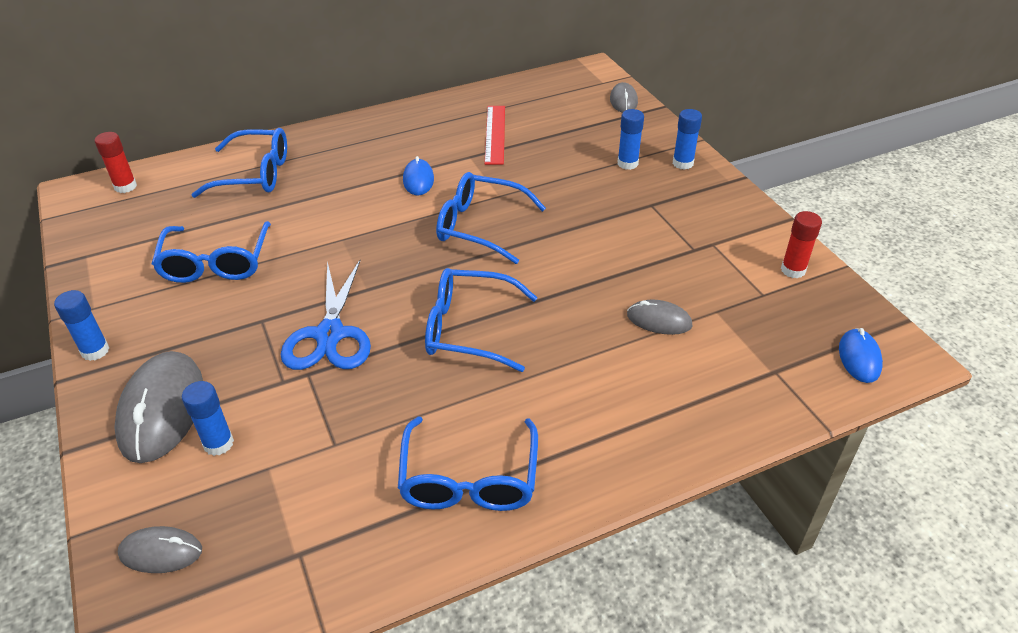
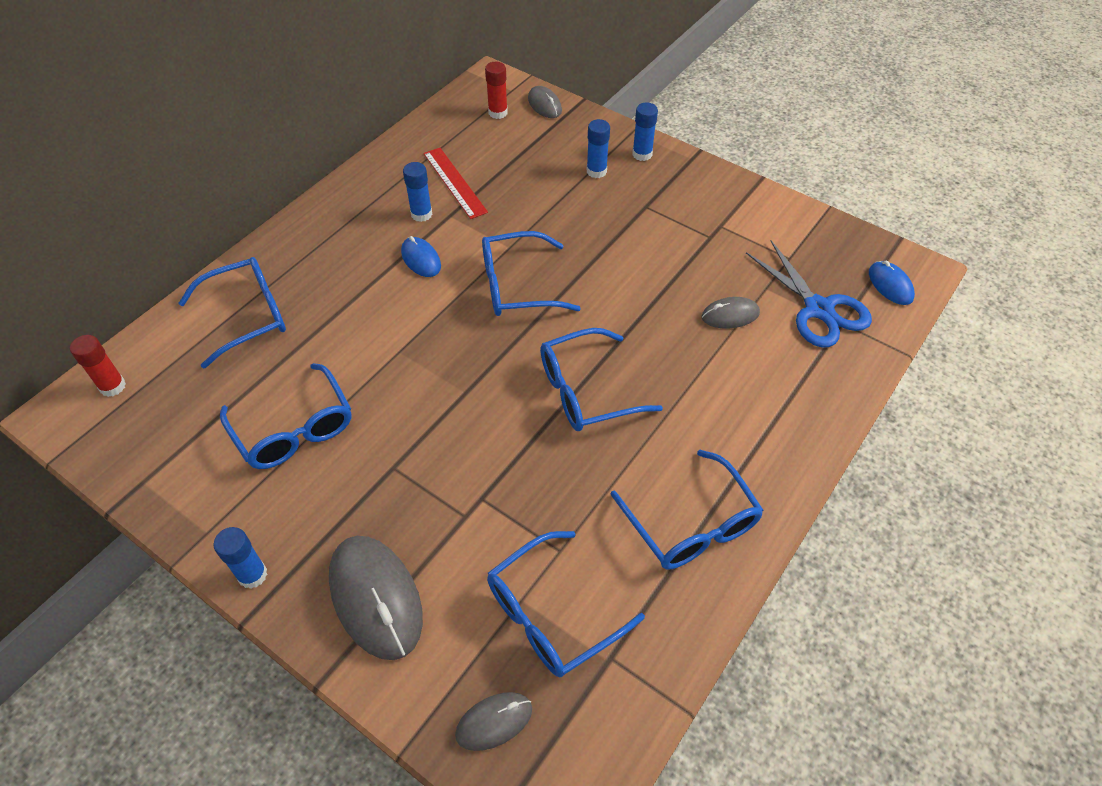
camera: 30 degrees left, 10 degrees up
(218, 443) = (458, 602): blue glue stick -> blue glue stick (421, 214)
(282, 492) = (551, 614): none -> blue glasses
(330, 335) = (470, 452): blue scissors -> blue scissors (818, 309)
(793, 270) = (795, 226): red glue stick -> red glue stick (498, 113)

